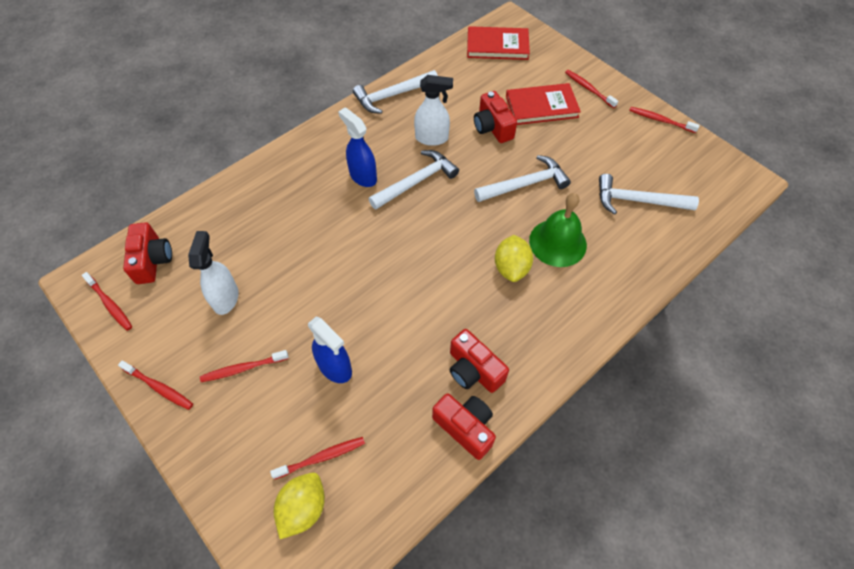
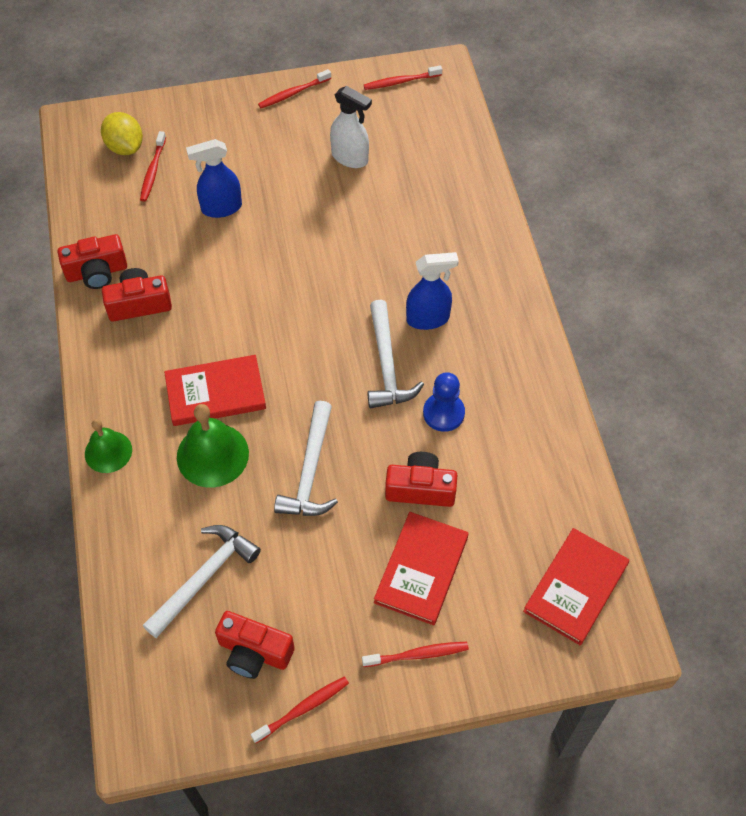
camera: 120 degrees right, 0 degrees up
(153, 260) = (430, 120): red camera -> red camera (254, 652)
(243, 368) = (269, 148): red toothbrush -> none
(392, 95) = (544, 406): white hammer -> none
(432, 138) = (443, 413): white spray bottle -> blue pawn
(511, 268) = (215, 393): yellow lemon -> red book
(608, 307) = (108, 451): none -> green bell

